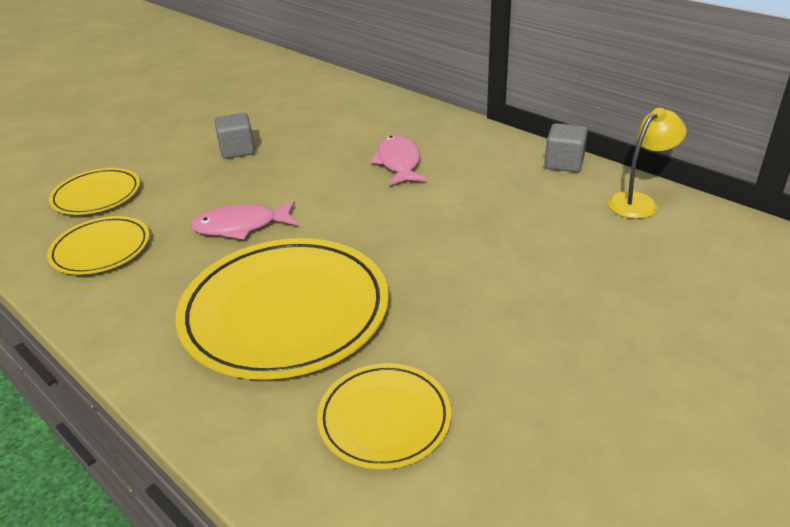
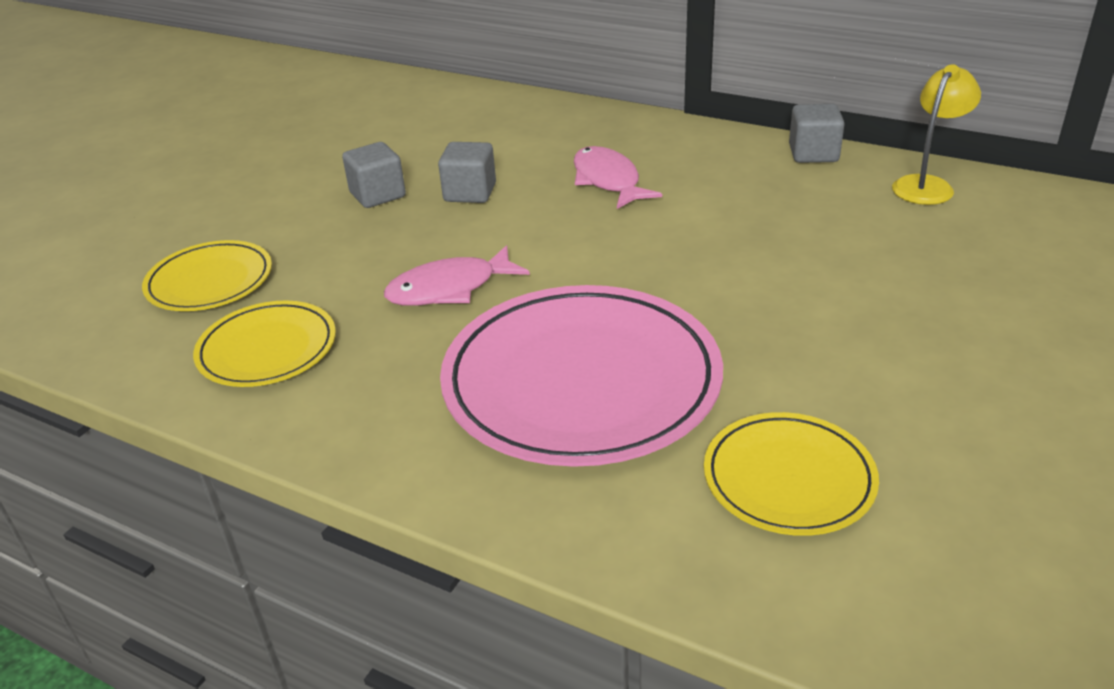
camera: 15 degrees left, 0 degrees up
(285, 312) = (581, 382): yellow plate -> pink plate
(298, 158) = (470, 193): none -> grey cube

